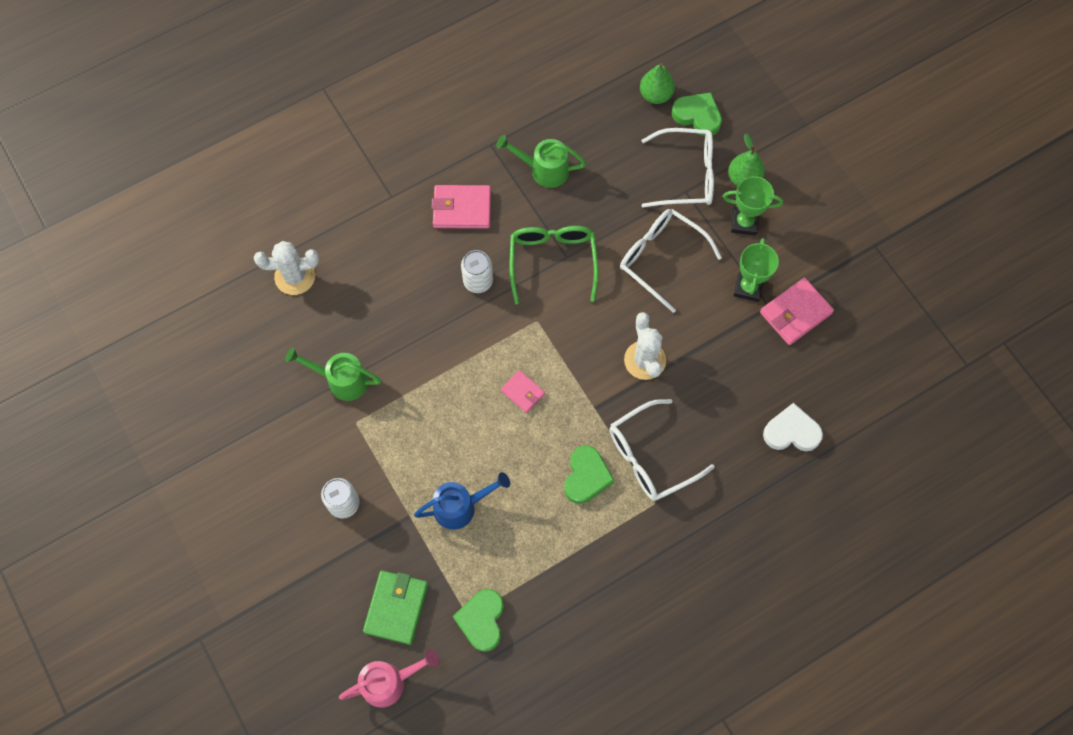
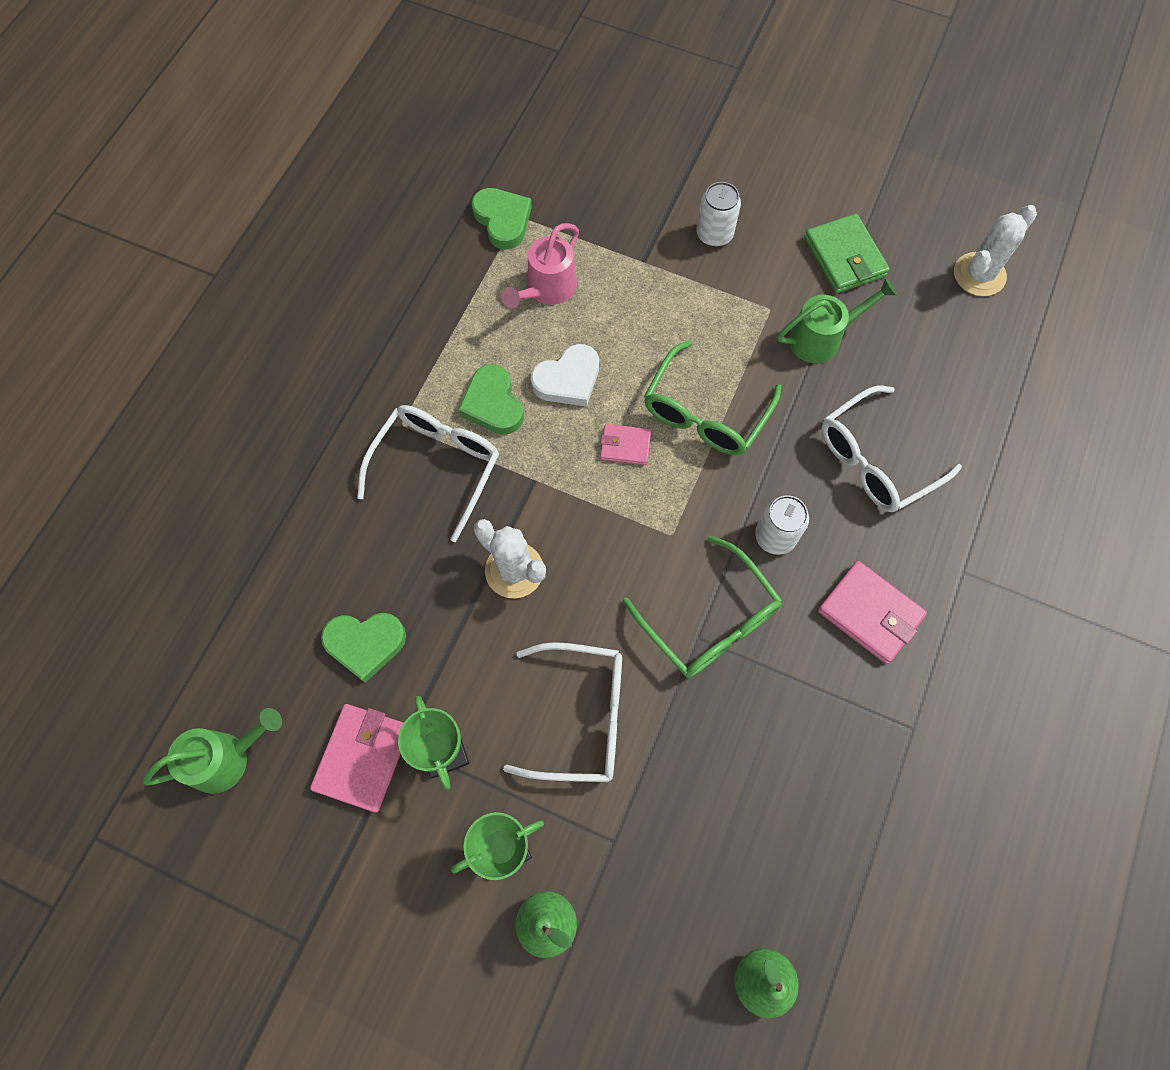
camera: 145 degrees right, 0 degrees up
(295, 276) = (972, 408): white cactus -> white cactus (979, 274)
(390, 681) = (548, 131): pink watering can -> pink watering can (546, 290)
(396, 608) = (590, 184): green wallet -> green wallet (844, 257)
(457, 380) = (705, 413): none -> green glasses
(461, 506) = (600, 299): blue watering can -> none
(462, 209) = (870, 613): pink wallet -> pink wallet turned 75 degrees clockwise
(543, 170) = (818, 740): green watering can -> green watering can (227, 758)
(686, 175) = (629, 870): white glasses -> white glasses (875, 460)
(697, 116) = (678, 987): green heart -> green heart (365, 644)
(791, 432) = (288, 597): white heart -> white heart (568, 380)

